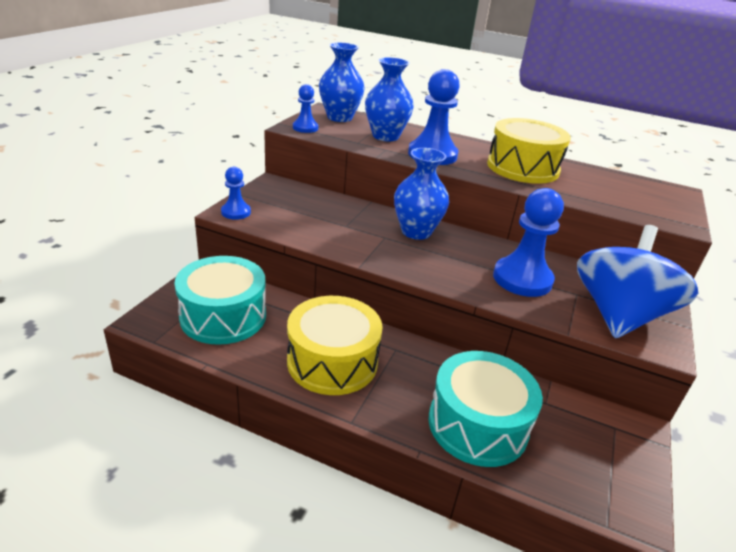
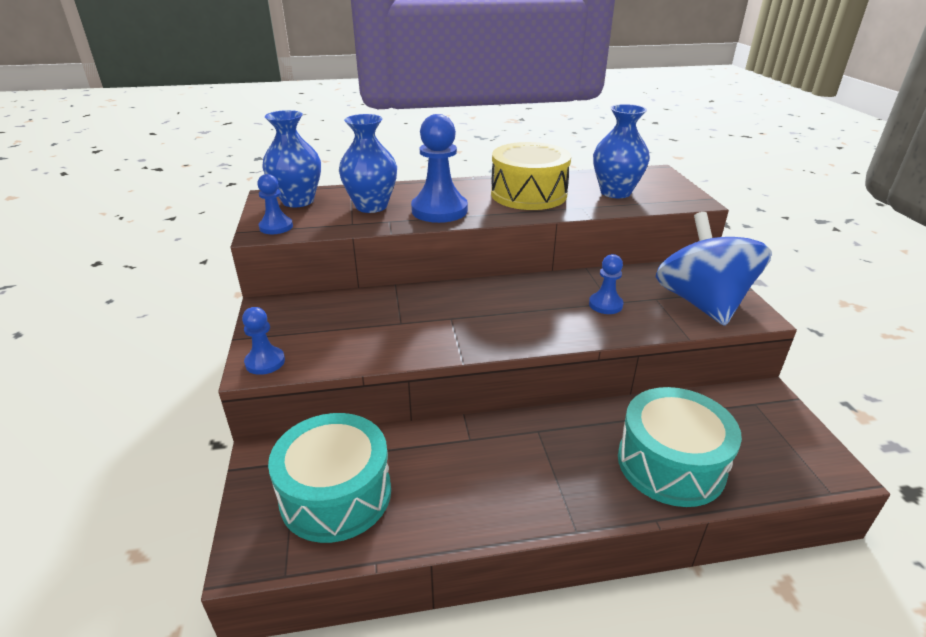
camera: 30 degrees left, 0 degrees up
(332, 361) = (497, 478): yellow drum -> none
(416, 232) = (472, 298): blue vase -> blue vase (615, 192)
(522, 279) = (605, 305): blue pawn -> blue pawn, size x0.55

